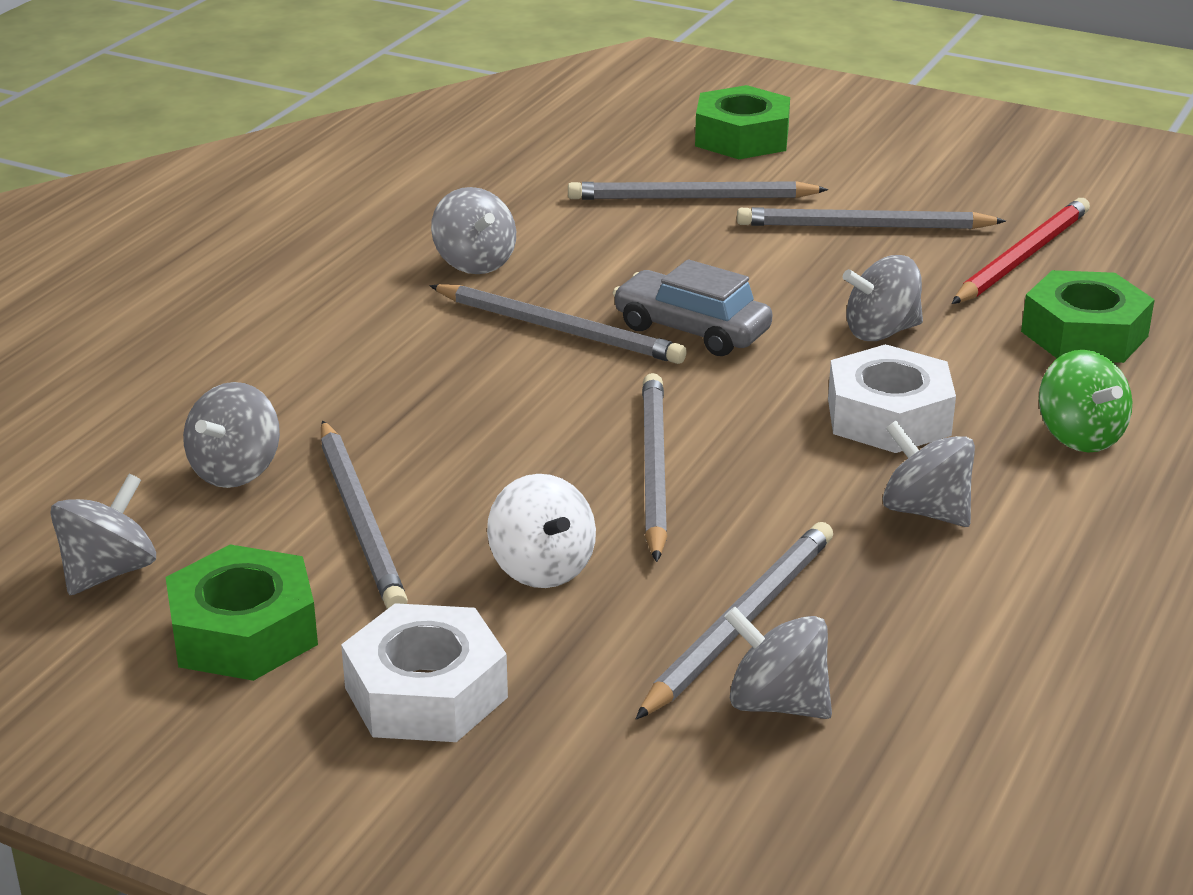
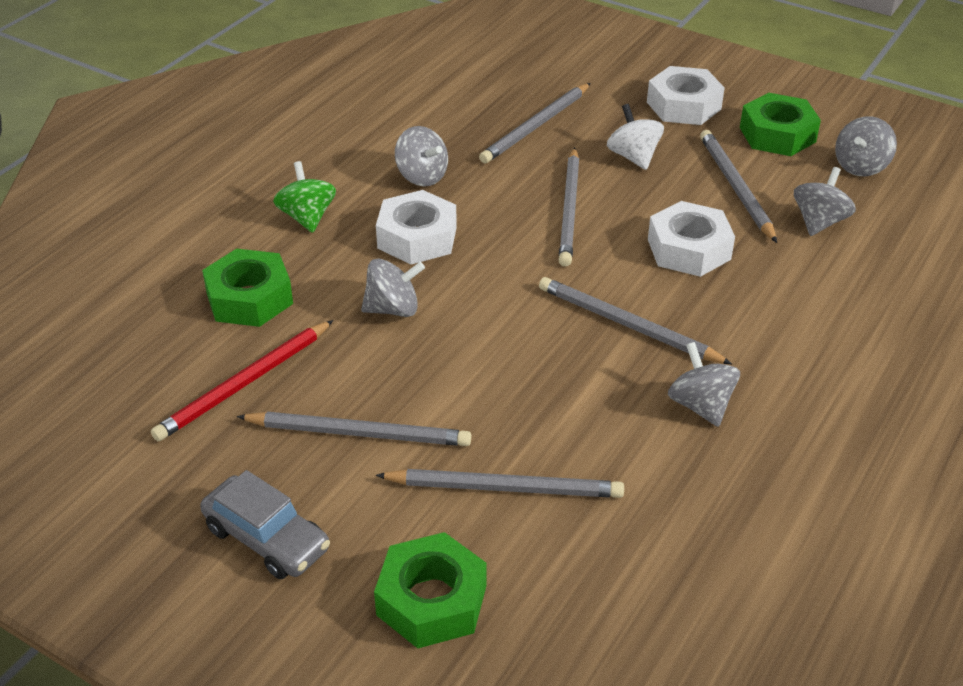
camera: 175 degrees left, 10 degrees up
(461, 421) = (689, 249): none -> white nut
(691, 330) = (530, 319): grey car -> grey car (267, 538)
(777, 703) = (526, 94): grey spinning top -> none

